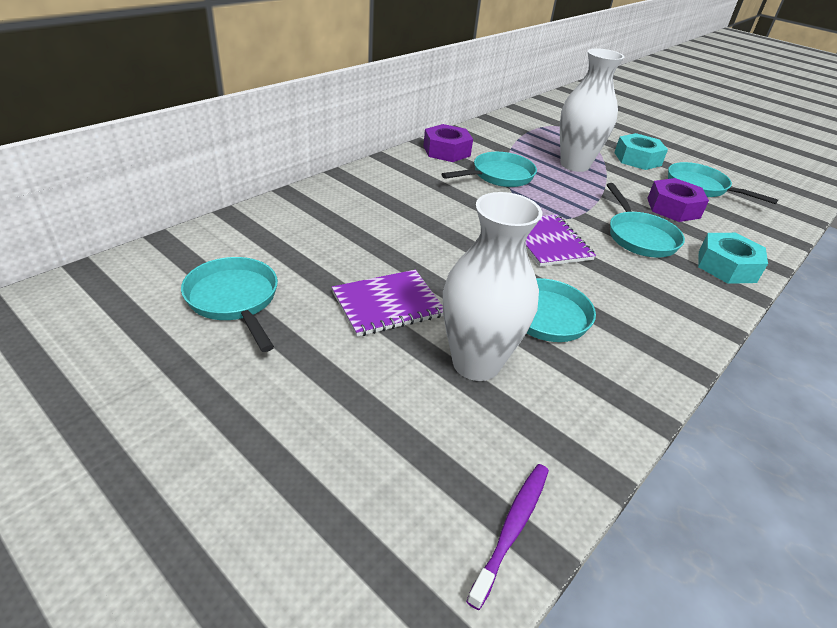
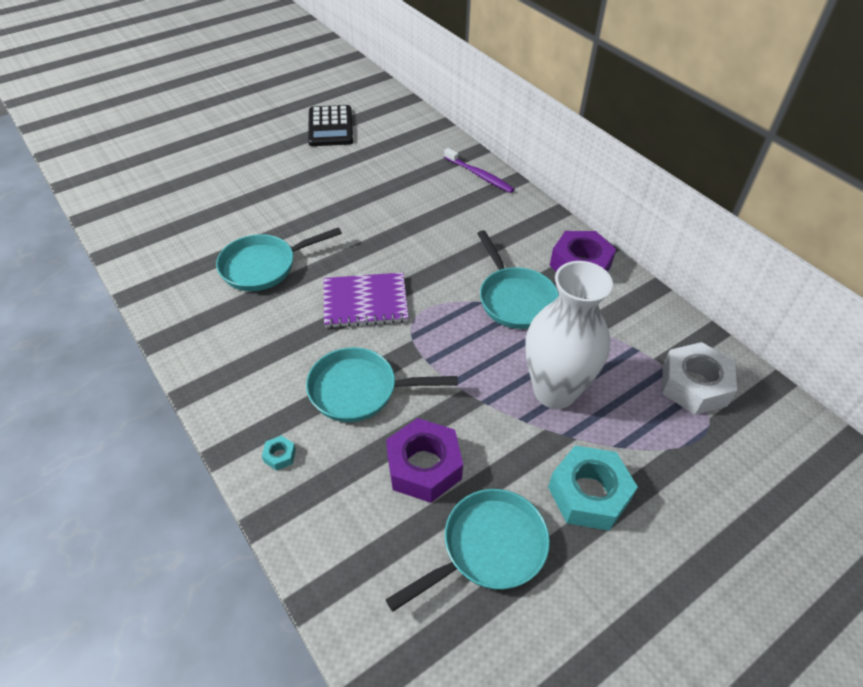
camera: 105 degrees right, 10 degrees up
(234, 300) = (330, 127): turquoise pan -> black calculator
(387, 304) = (303, 187): purple notebook -> none
(476, 363) = (226, 219): white vase -> none
(512, 528) = (106, 208): purple toothbrush -> purple toothbrush (479, 175)
(535, 126) = (694, 385): none -> white nut
(726, 266) = (279, 456): turquoise nut -> turquoise nut, size x0.42

